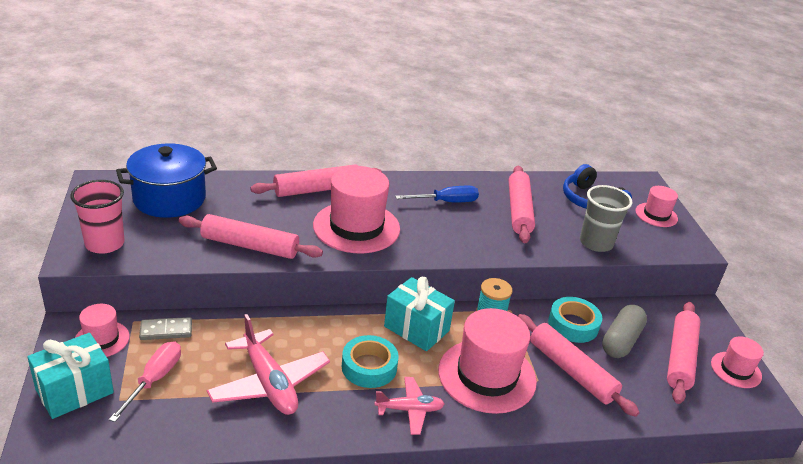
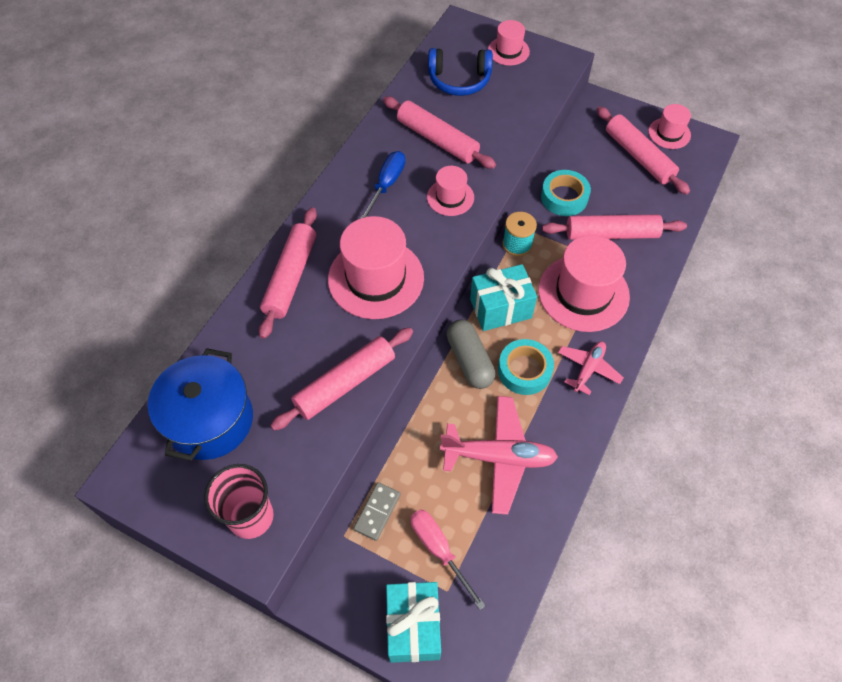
camera: 50 degrees left, 25 degrees up
(101, 339) = (354, 575): pink hat -> pink hat (450, 197)
(596, 243) = (517, 117): grey cup -> none
(621, 341) = (600, 179): grey capsule -> grey capsule (469, 360)

